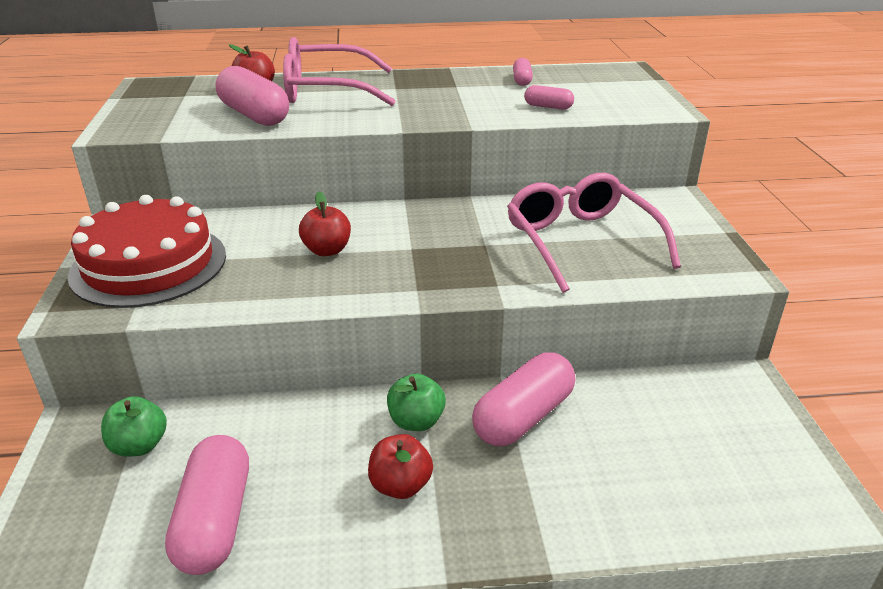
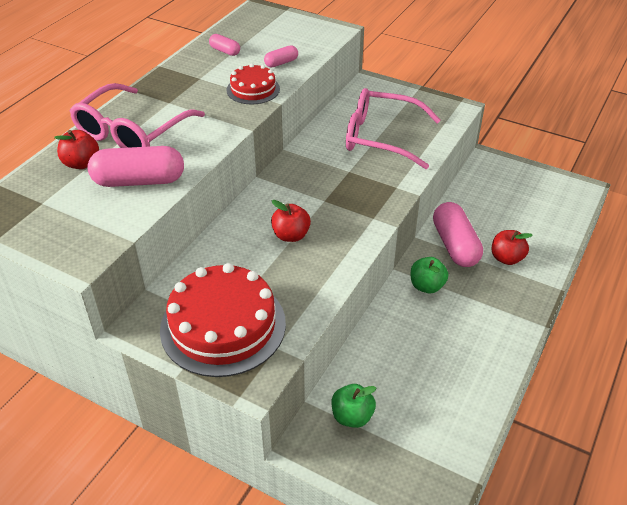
camera: 55 degrees left, 10 degrees up
(215, 520) = (445, 399): pink capsule -> none
(400, 485) = (471, 314): red apple -> red apple (506, 258)
(475, 110) = (253, 89): none -> red cake

